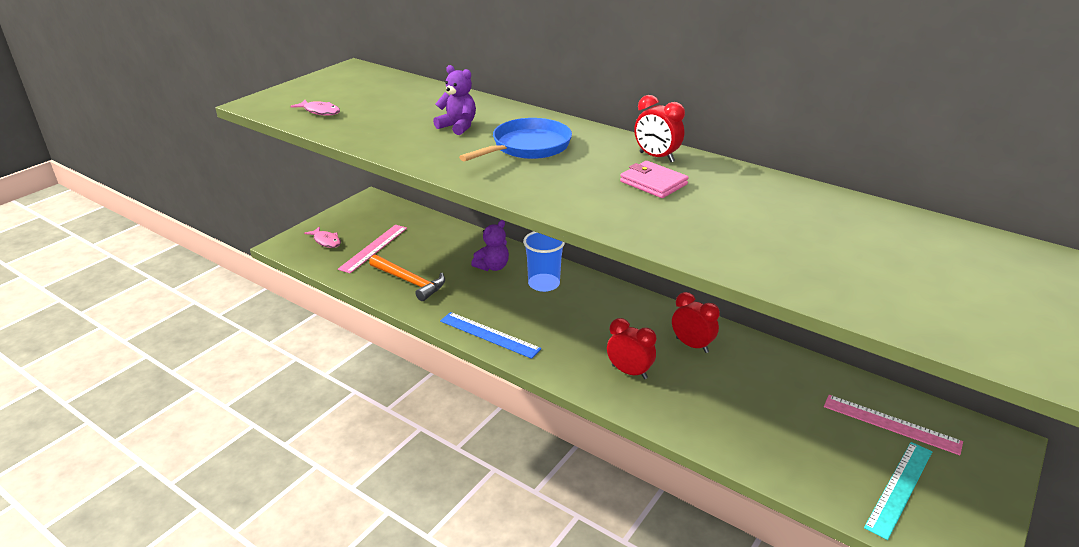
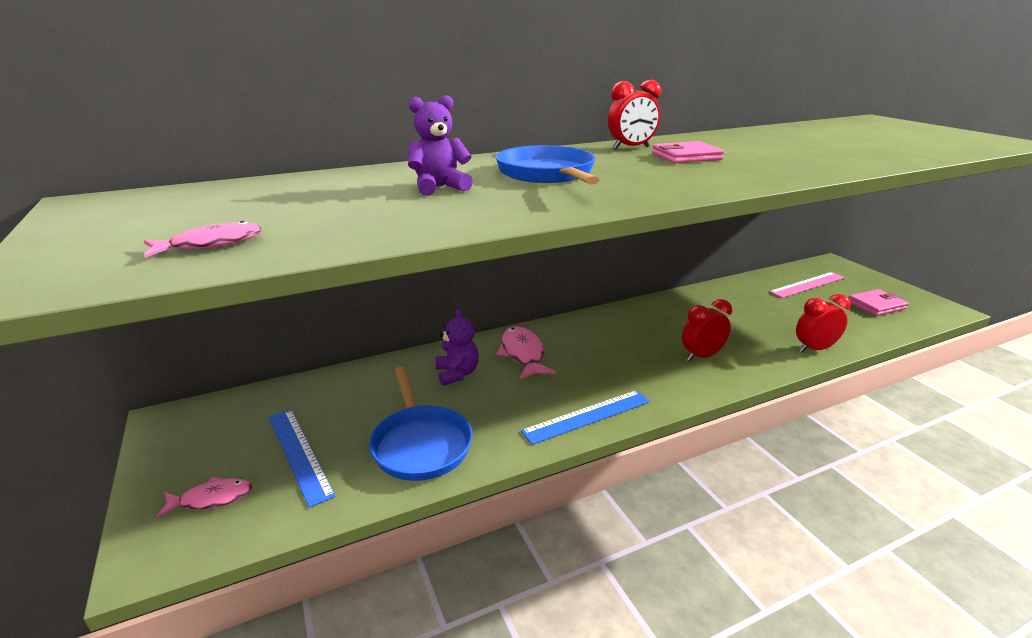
camera: 60 degrees left, 5 degrees down
(373, 248) = (299, 453): pink ruler -> blue ruler
(410, 282) = (420, 444): orange hammer -> blue pan
(544, 284) = (523, 354): blue cup -> pink fish
(692, 345) = (679, 317): red clock -> red clock (814, 349)
(899, 488) = (876, 305): turquoise ruler -> pink wallet

